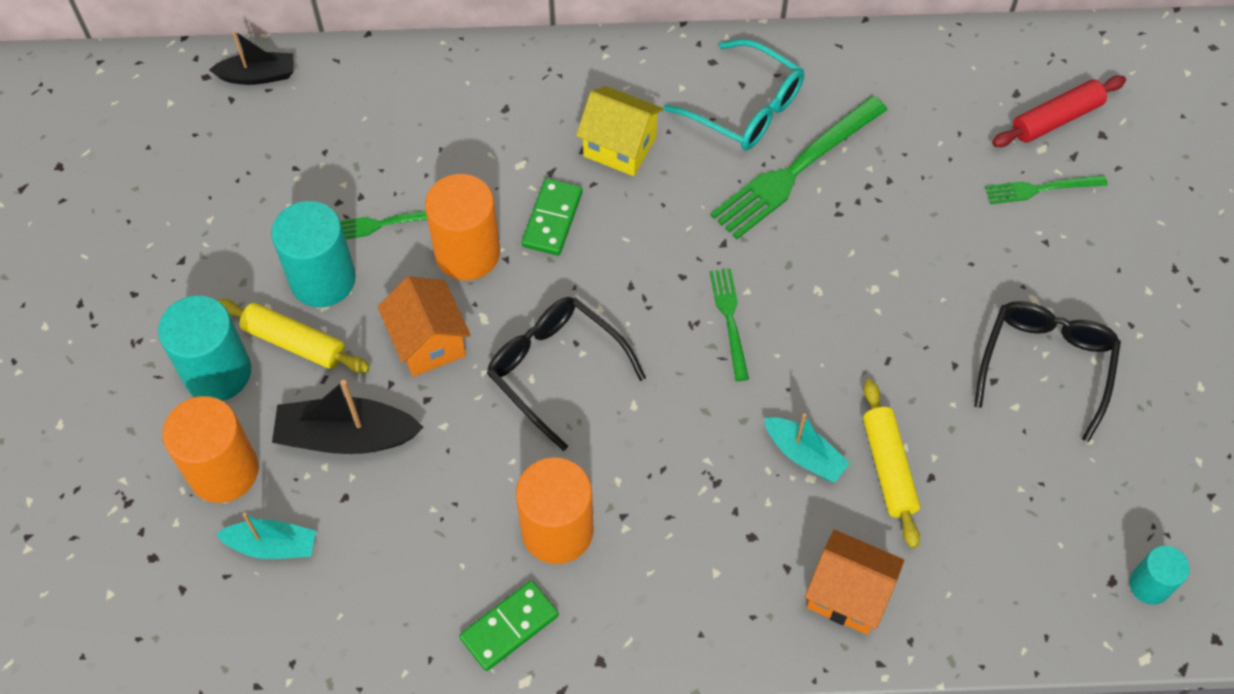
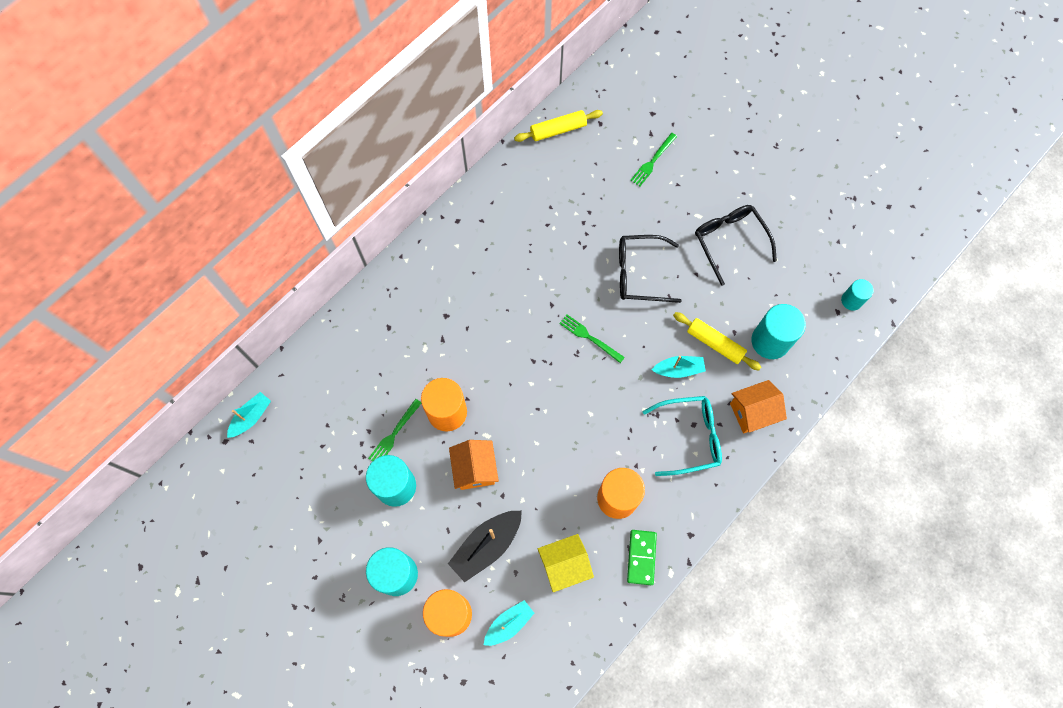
camera: 45 degrees left, 10 degrees up
(258, 75) = (251, 417): black boat -> turquoise boat
(294, 342) = (416, 527): yellow rolling pin -> yellow rolling pin (558, 130)
(428, 342) = (475, 469): orange house -> orange house turned 60 degrees clockwise
(552, 219) = (467, 361): green domino -> none
(556, 370) = (542, 429): black glasses -> black glasses (640, 273)
(620, 147) = (460, 299): yellow house -> yellow house (564, 565)
(745, 108) = (495, 231): turquoise glasses -> turquoise glasses (689, 437)
(795, 170) = (546, 242): green fork -> none
(970, 531) = (770, 341): none -> turquoise cylinder
(1056, 119) = (627, 122): red rolling pin -> none

